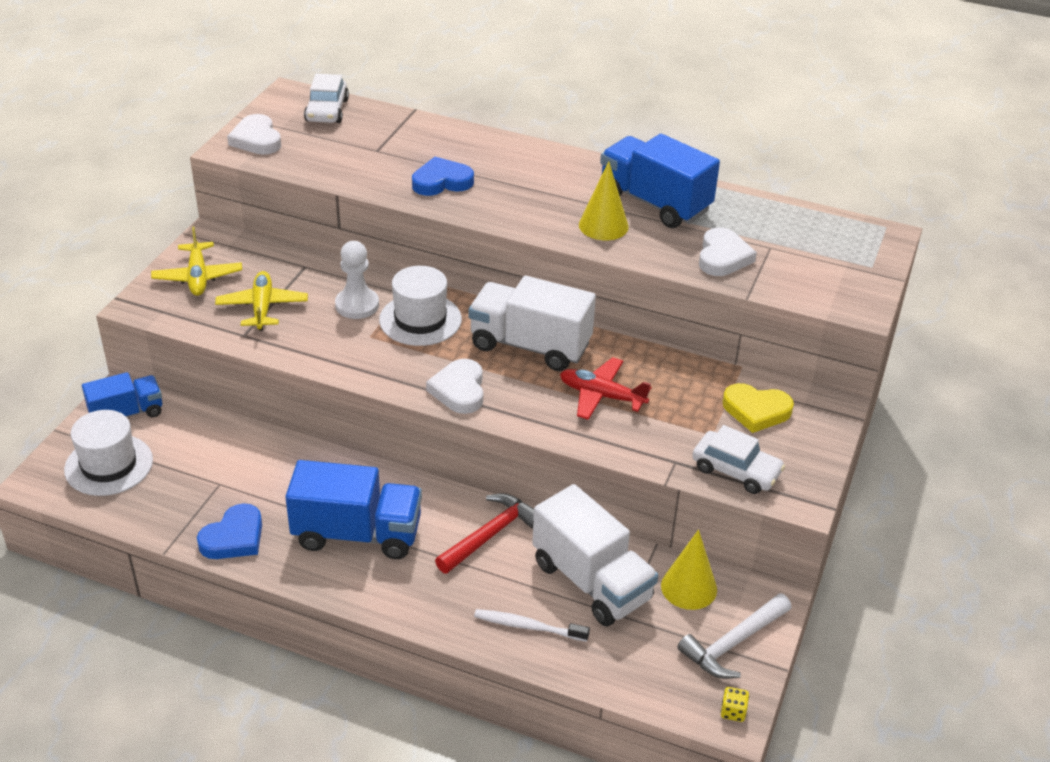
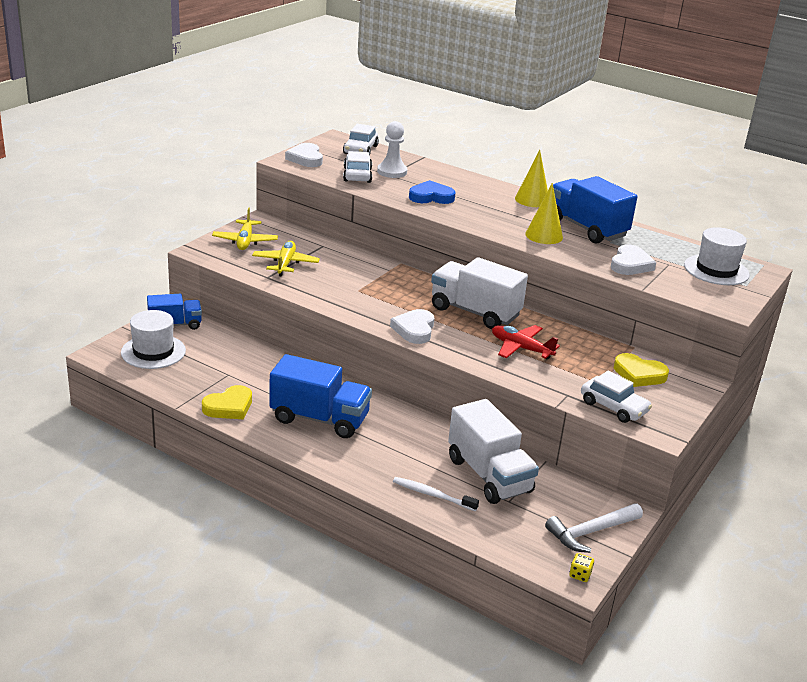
camera: 10 degrees right, 10 degrees down
(234, 537) = (229, 407): blue heart -> yellow heart
(334, 158) = (357, 175): none -> white car
(357, 305) = (353, 272): white pawn -> white pawn (392, 172)
(420, 319) = (397, 286): white hat -> white hat (716, 270)
(490, 534) = (419, 435): red hammer -> none
(689, 587) = (564, 491): yellow cone -> yellow cone (532, 200)

